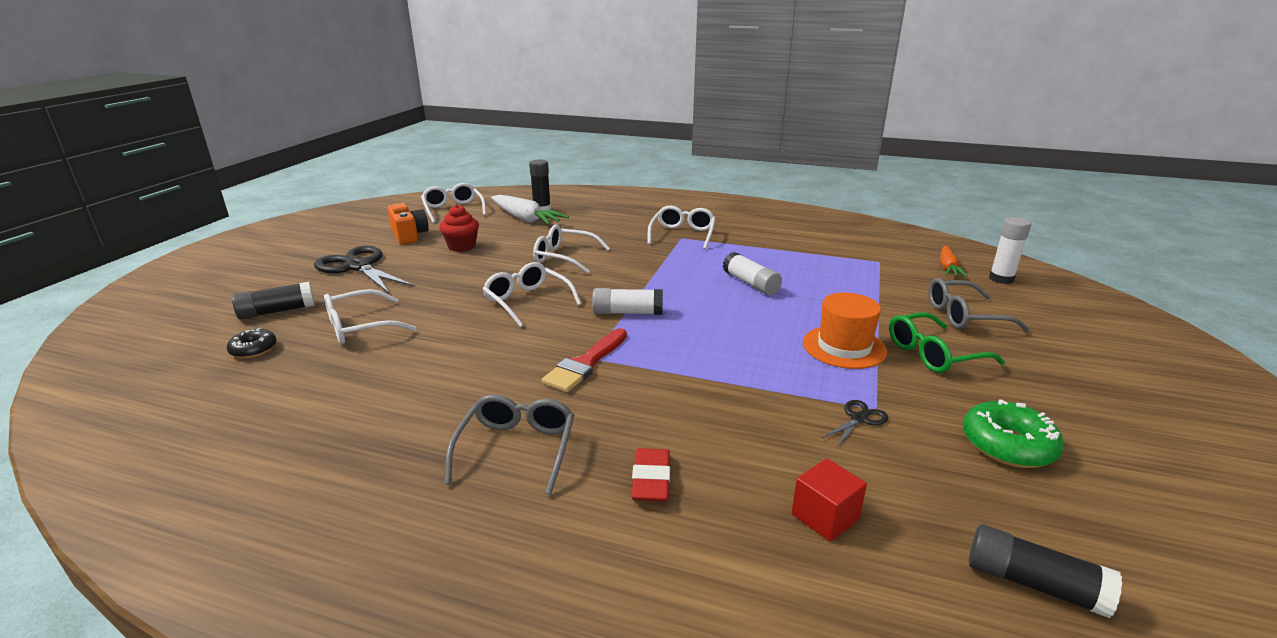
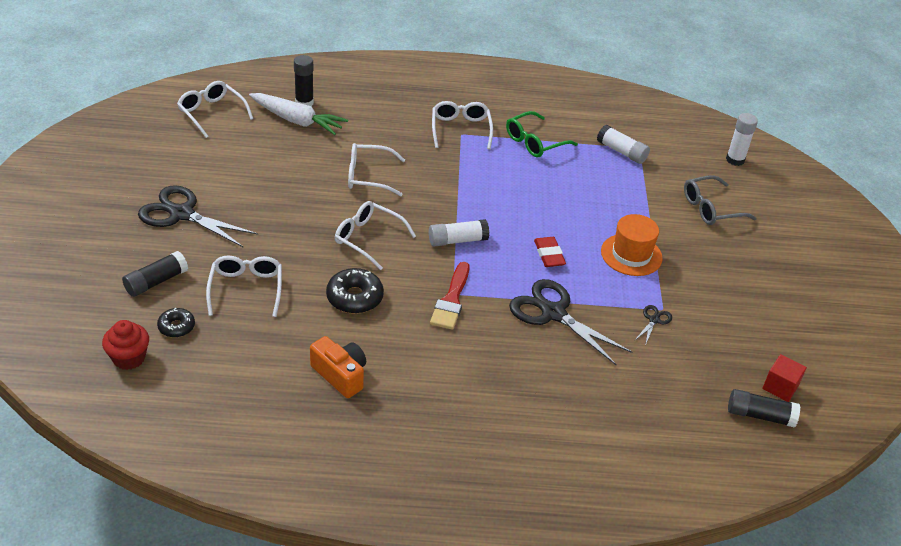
camera: 20 degrees left, 15 degrees up
(360, 327) = (246, 289): white glasses -> white glasses turned 135 degrees clockwise
(409, 235) = (195, 161): orange camera -> orange camera (340, 375)
(462, 246) = (261, 172): red cupcake -> red cupcake (129, 358)
(471, 348) = (354, 297): none -> black donut
(516, 449) = (444, 382): grey glasses -> none
(651, 479) = (540, 389): red eraser -> red eraser (549, 254)
(713, 393) = (553, 313): none -> black scissors
(750, 283) = (543, 191): white glue stick -> white glue stick (621, 152)
(825, 517) = (648, 396): red cube -> red cube (780, 387)
(933, 354) = (693, 252): green glasses -> green glasses (535, 142)
(948, 267) = (694, 150): orange carrot -> none
(1007, 445) = (744, 326): green donut -> none

